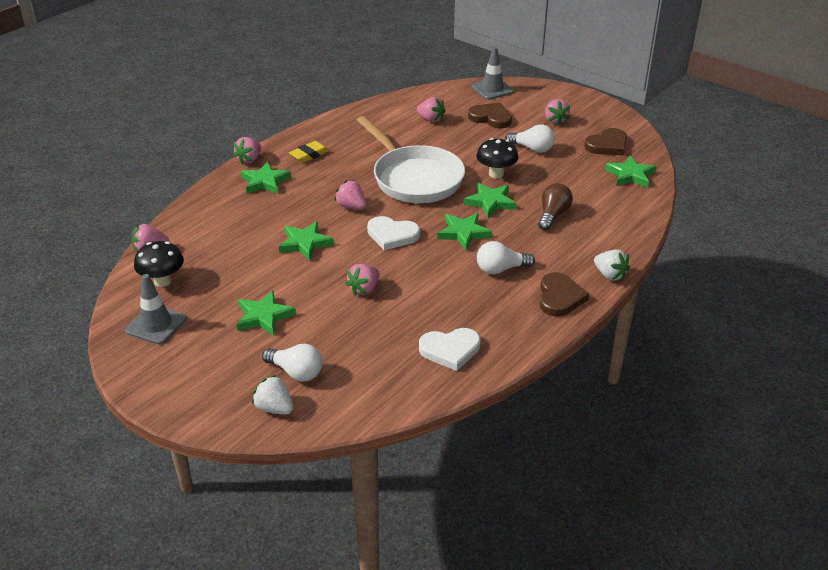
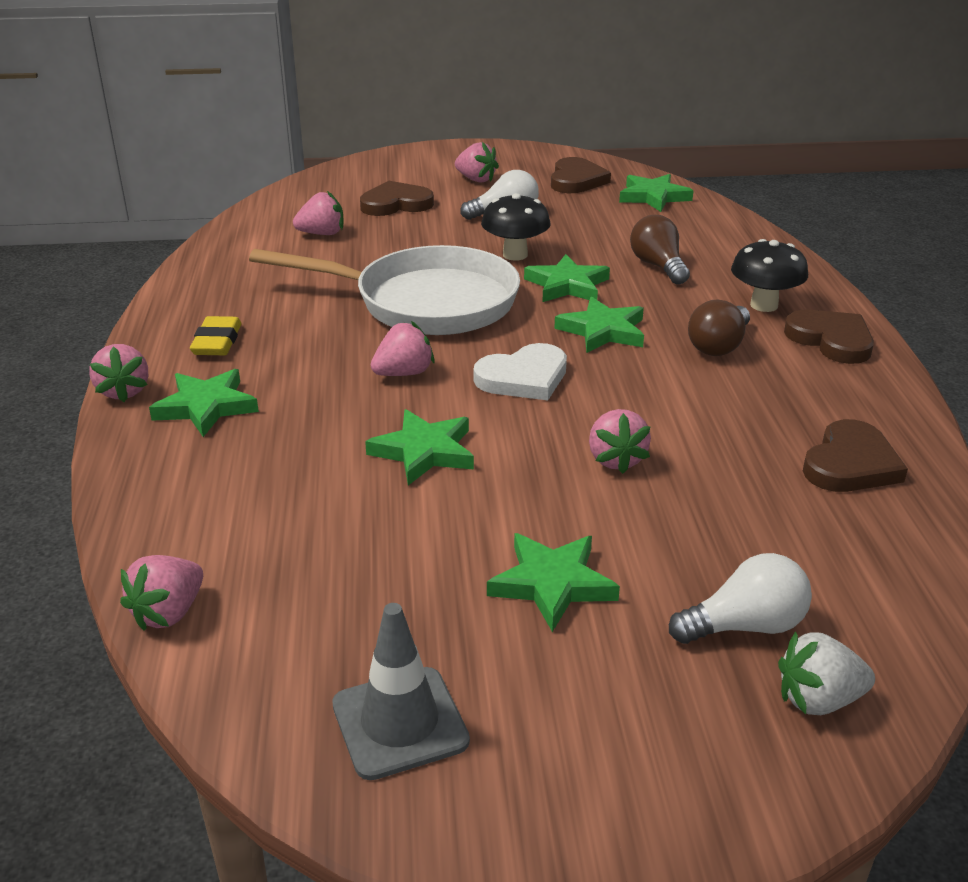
camera: 45 degrees left, 5 degrees down
(162, 281) = (283, 646): black mushroom -> black mushroom (764, 305)
(351, 207) = (404, 373): pink strawberry -> pink strawberry turned 150 degrees clockwise
(450, 350) = (850, 464): white heart -> brown heart
(492, 89) = (341, 176): grey traffic cone -> none
(500, 269) = (719, 346): white light bulb -> brown light bulb
(609, 275) = (826, 293): white strawberry -> none

